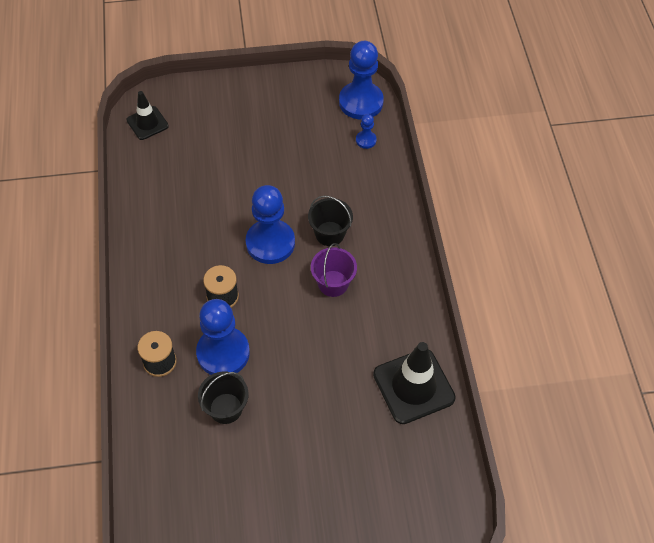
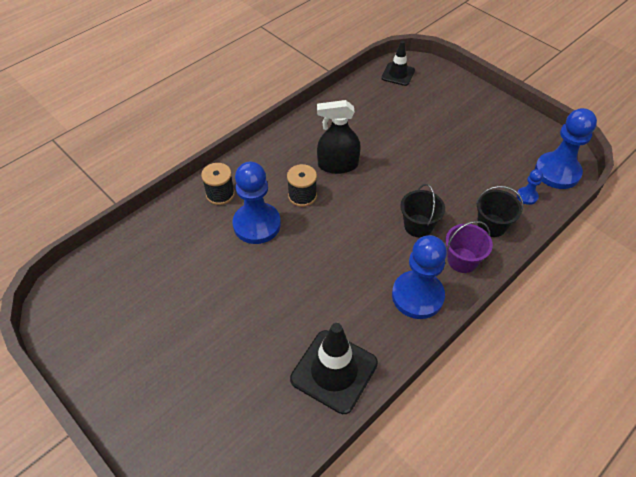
camera: 55 degrees right, 5 degrees down
(212, 245) = (338, 165): none -> black spray bottle
(226, 408) = (213, 254): black bucket -> black bucket (491, 225)
(270, 243) = (373, 195): blue pawn -> blue pawn (417, 296)
(333, 283) = (376, 255): purple bucket -> purple bucket (462, 260)

